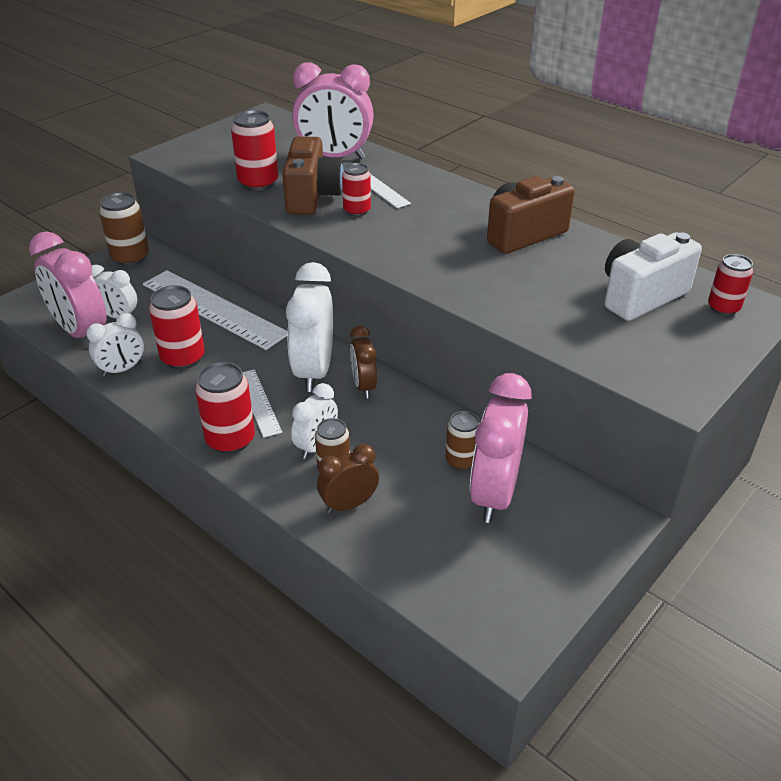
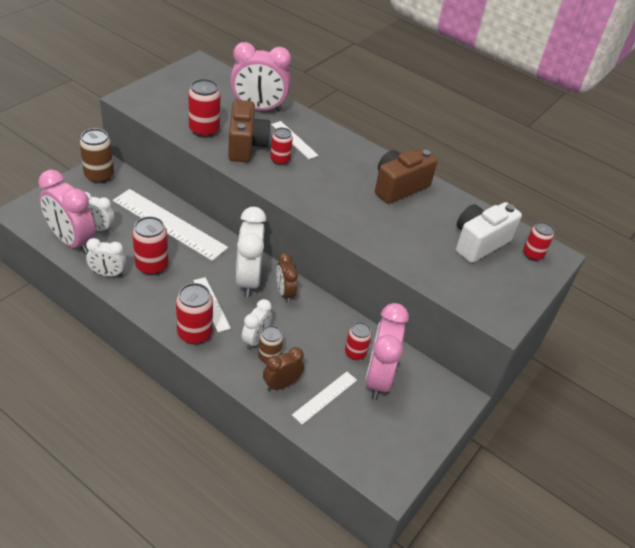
camera: 10 degrees left, 5 degrees up
(122, 369) = (108, 274): white clock -> white clock turned 45 degrees clockwise
(412, 521) = (325, 397): none -> white ruler
(461, 461) = (355, 353): brown can -> red can

